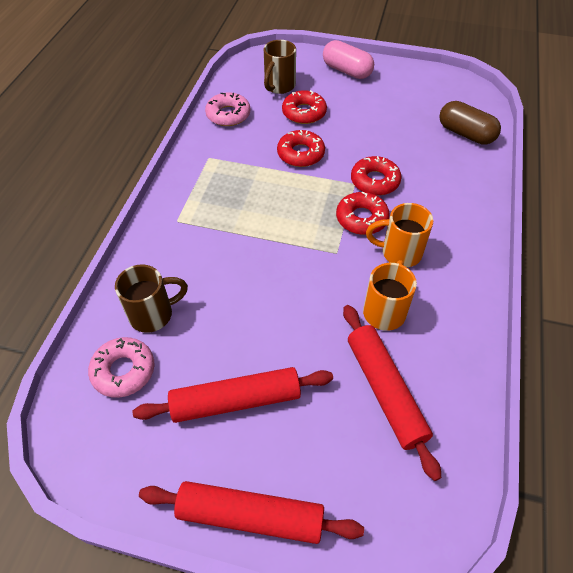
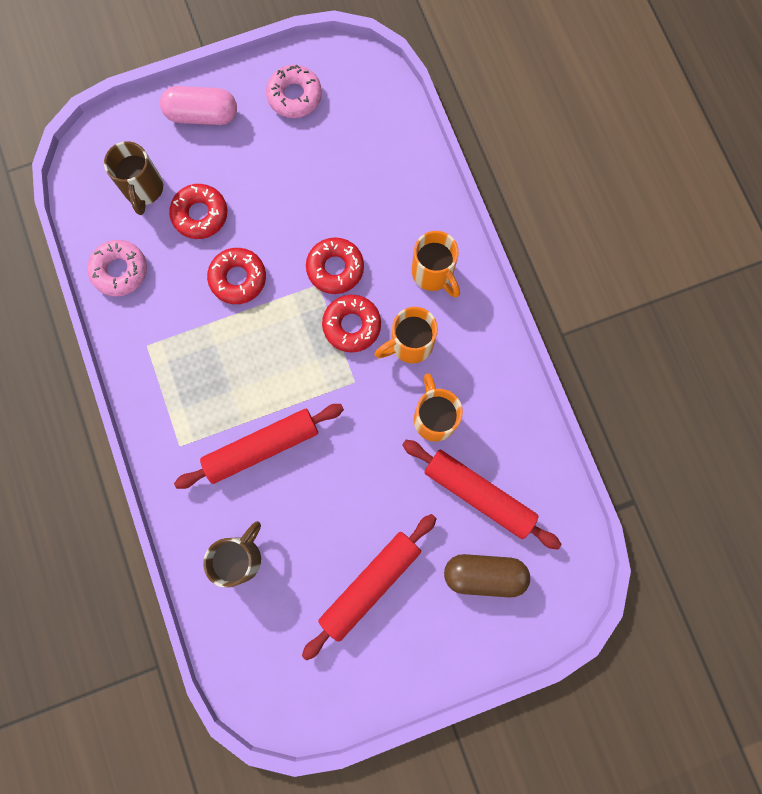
camera: 35 degrees left, 25 degrees up
(123, 371) = (260, 624): pink donut -> pink donut (294, 96)
(250, 515) = (444, 662): red rolling pin -> red rolling pin (262, 447)
(450, 220) = (433, 274): none -> orange mug
(465, 134) = (386, 141): brown capsule -> brown capsule (484, 574)

